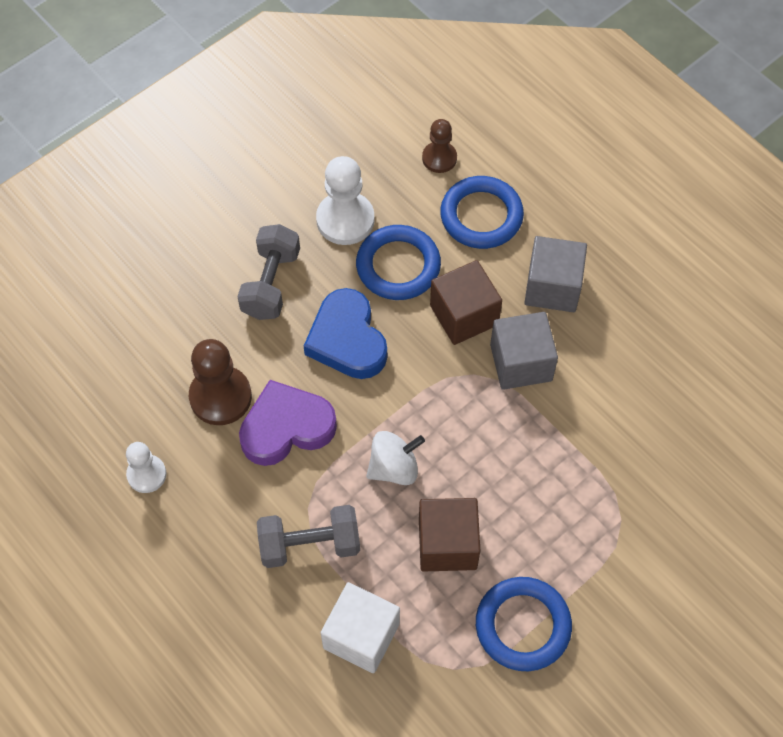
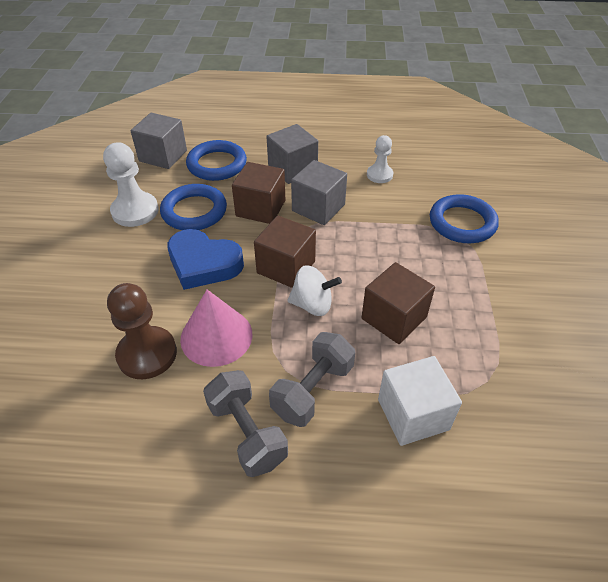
camera: 45 degrees left, 15 degrees down
(146, 474) = (137, 449): white pawn -> white pawn (379, 175)
(271, 283) = (117, 269): grey dumbbell -> grey dumbbell (247, 433)
(286, 427) = (216, 336): purple heart -> pink cone
(394, 468) = (312, 304): white spinning top -> white spinning top turned 75 degrees clockwise
(414, 407) = (286, 267): none -> brown cube
(439, 158) = (163, 156): brown pawn -> grey cube
(523, 626) = (488, 323): blue ring -> blue ring (462, 223)

